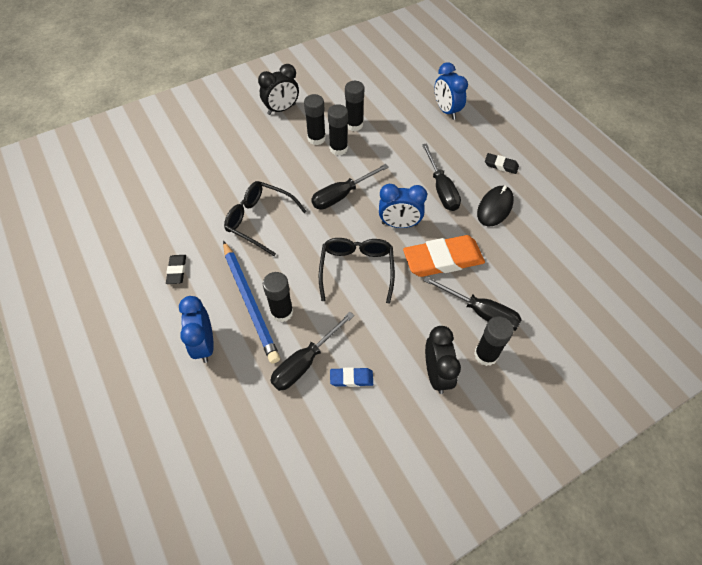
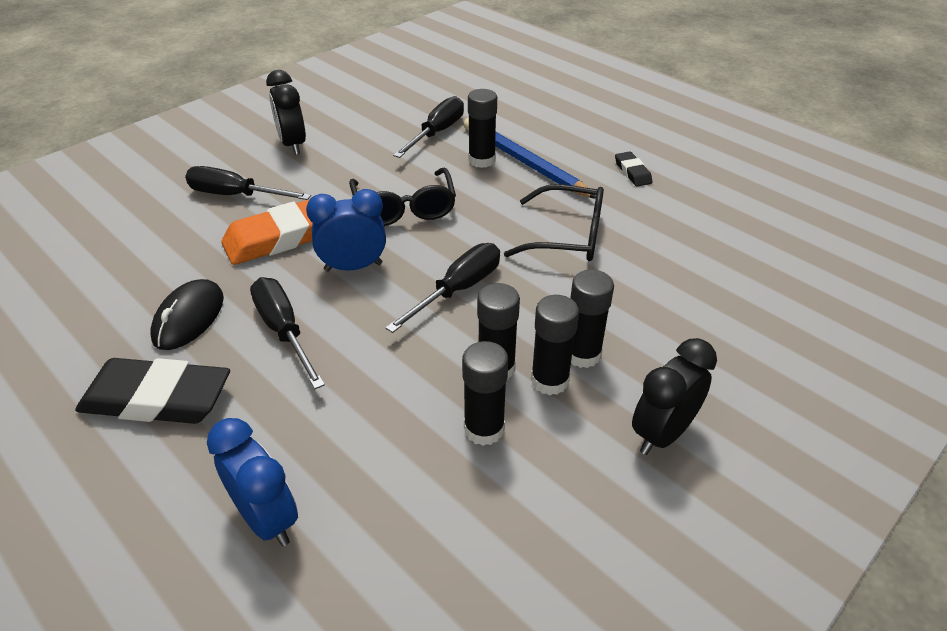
camera: 165 degrees right, 15 degrees down
(204, 344) = (550, 128): blue clock -> none
(351, 378) = (384, 130): blue eraser -> none
(485, 355) = (235, 164): black glue stick -> black glue stick (582, 354)
(501, 165) = (157, 398): black eraser -> black eraser, size x2.09

